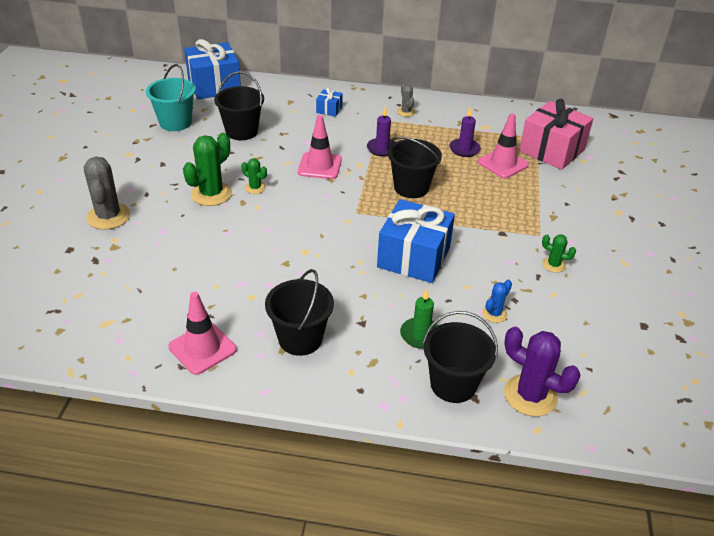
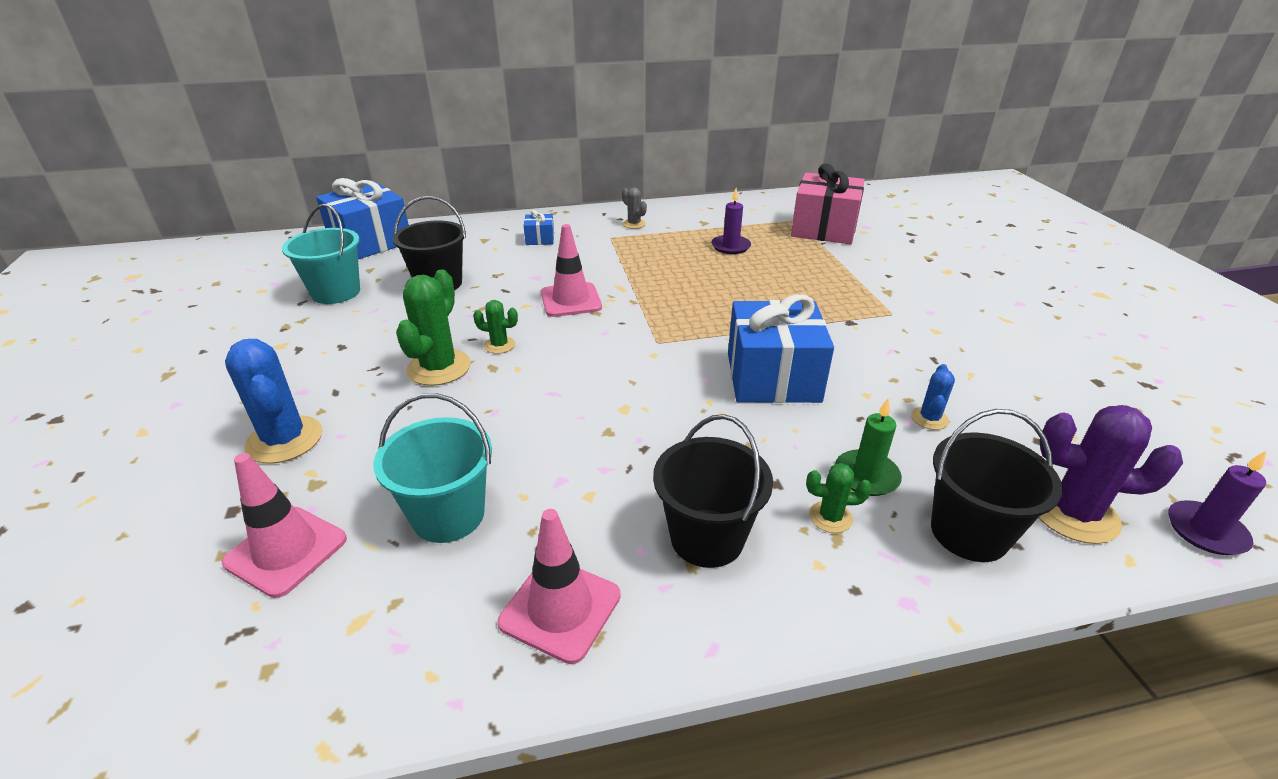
camera: 20 degrees left, 5 degrees down
(108, 216) = (284, 440): grey cactus -> blue cactus
(172, 284) = (448, 515): none -> turquoise bucket
(382, 149) = (635, 265): purple candle -> purple candle (1205, 531)
(411, 188) = (703, 298): black bucket -> none
(503, 163) = (785, 251): pink traffic cone -> pink traffic cone (286, 551)
(553, 265) = (938, 342): green cactus -> green cactus (830, 517)

